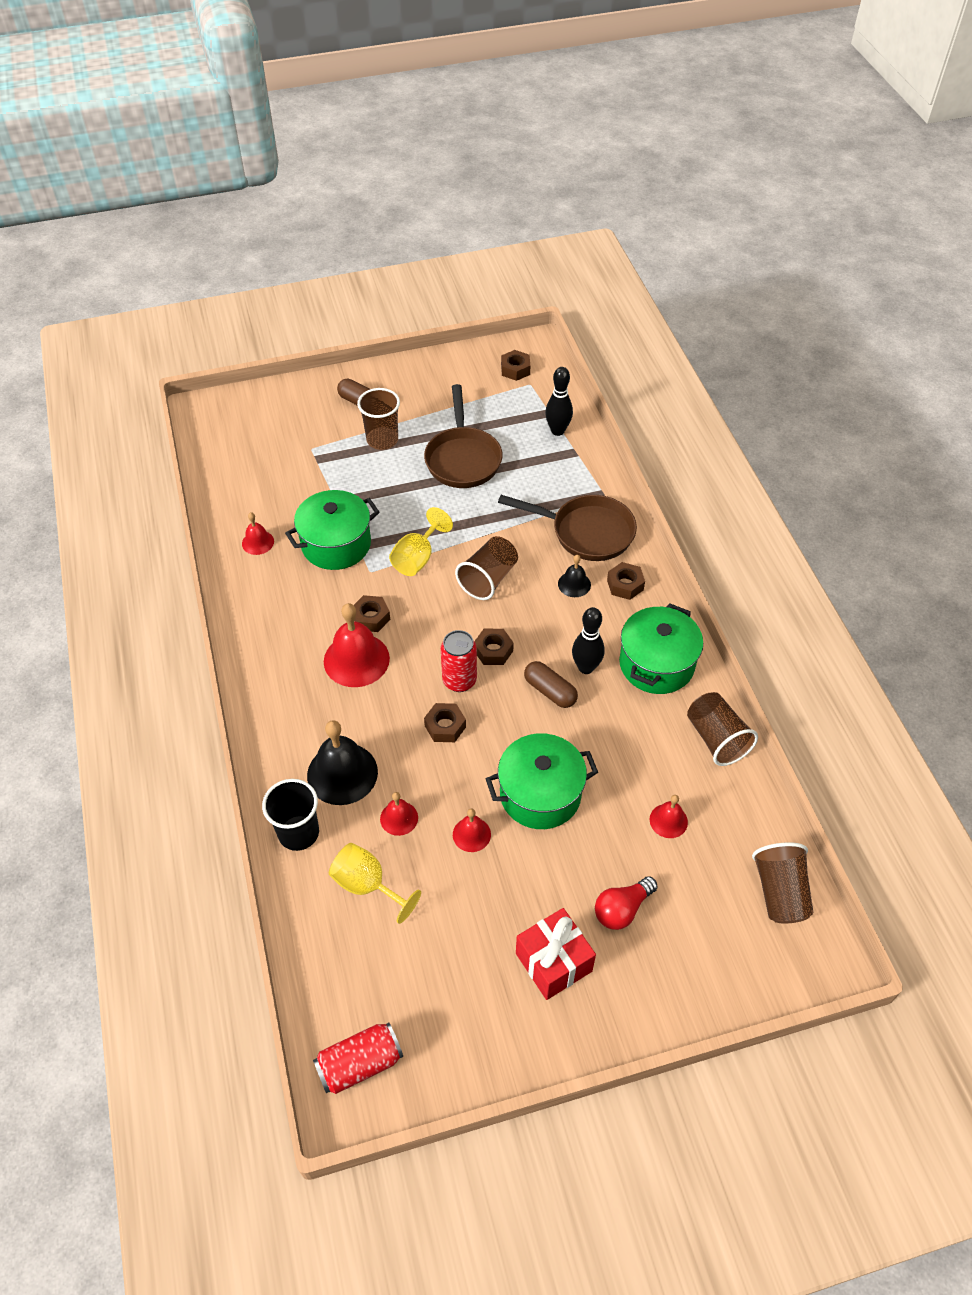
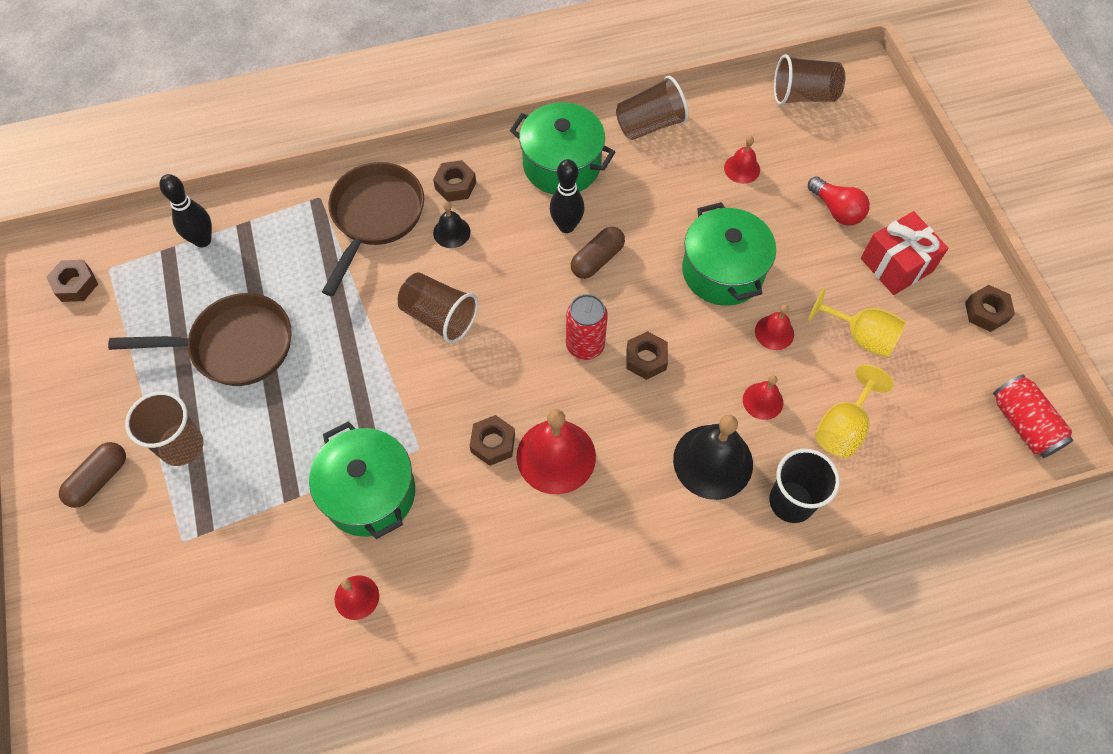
camera: 90 degrees left, 10 degrees up
(417, 558) = (401, 394): yellow goblet -> yellow goblet (861, 336)
(493, 651) = (543, 312): brown nut -> brown nut (986, 312)

